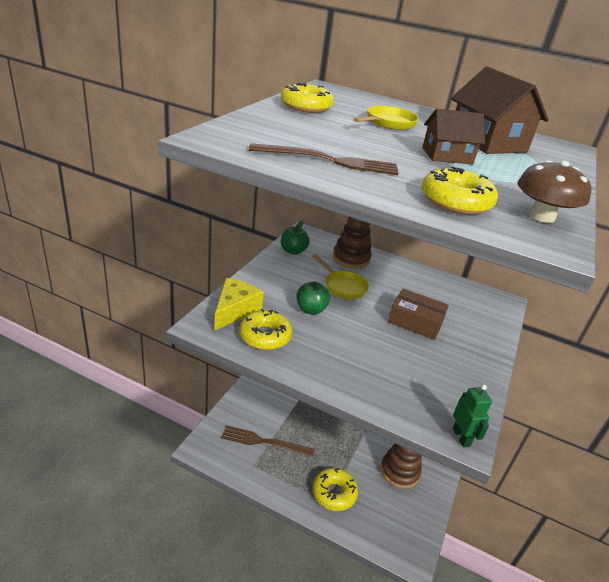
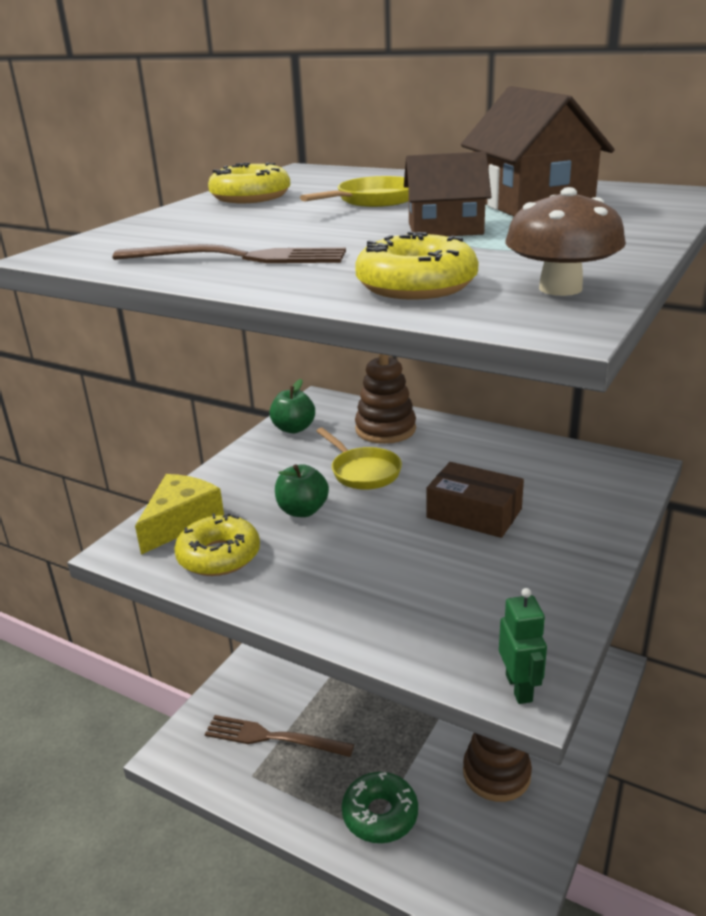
camera: 10 degrees right, 5 degrees down
(334, 493) = (380, 814): yellow donut -> green donut

